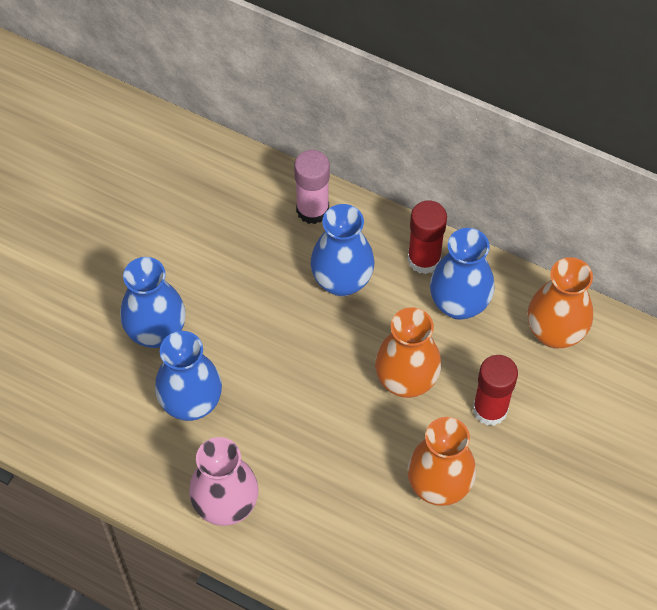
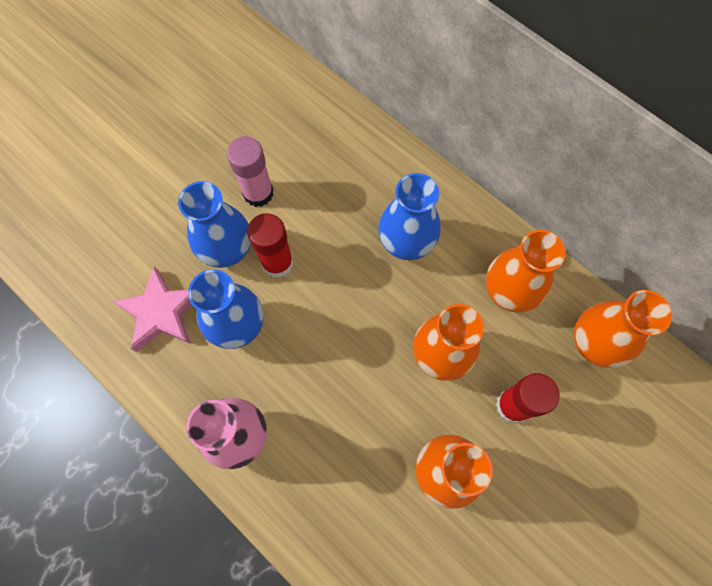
camera: 15 degrees right, 10 degrees up
(106, 410) = (161, 312): none -> pink star
(312, 210) = (397, 170): pink glue stick -> pink glue stick (258, 193)
(424, 259) = (486, 241): red glue stick -> red glue stick (277, 263)
(459, 304) = (508, 292): blue vase -> orange vase

